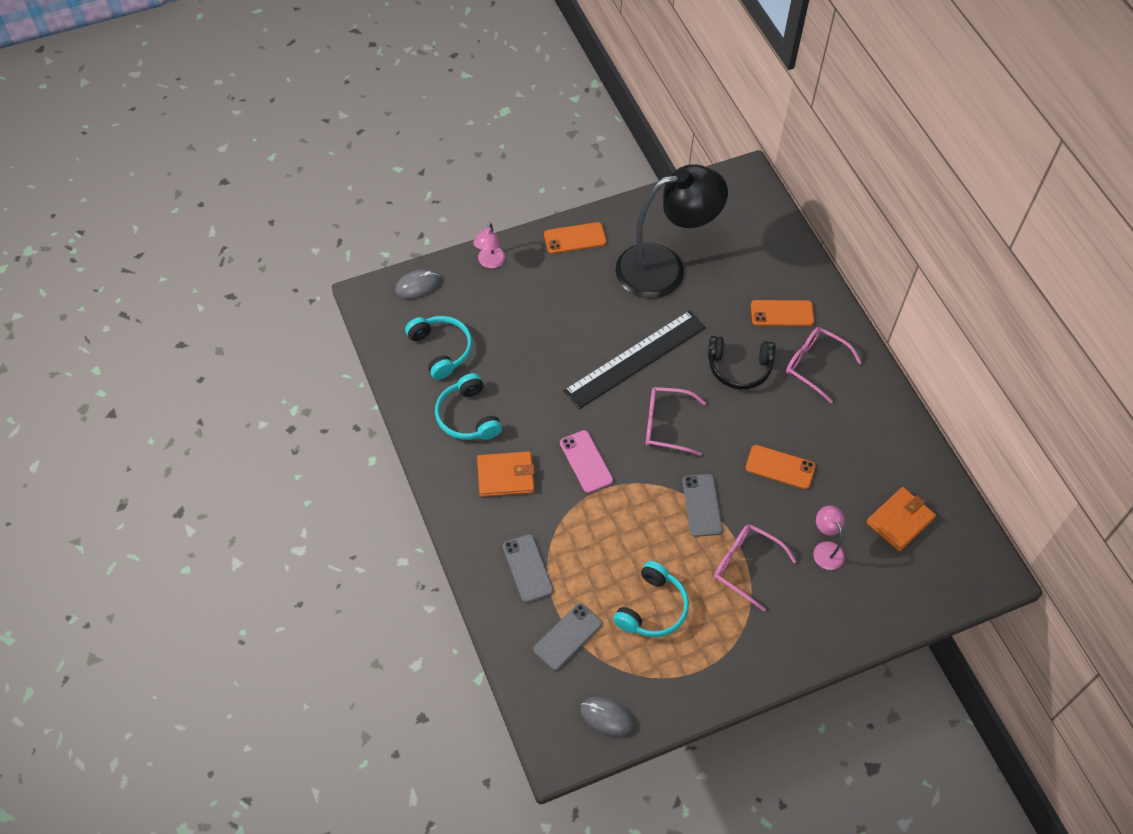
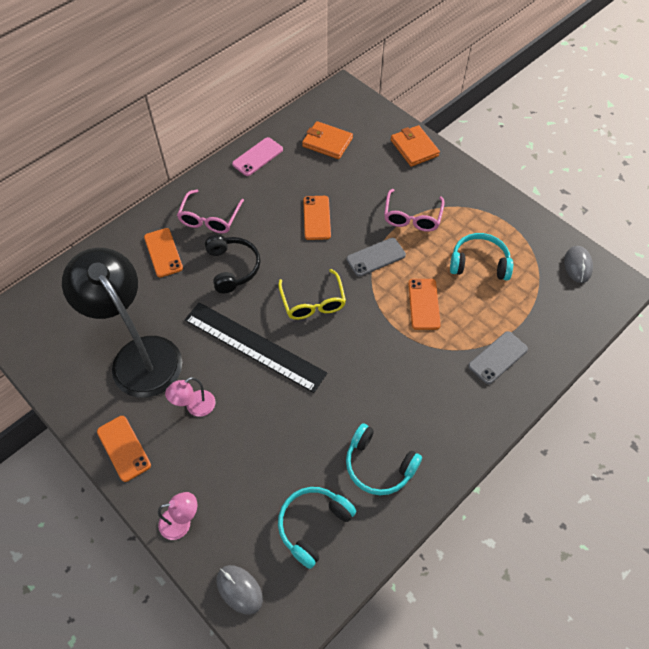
camera: 110 degrees left, 0 degrees up
(468, 416) = (378, 465): turquoise headphones -> turquoise headphones turned 75 degrees clockwise
(505, 476) = (423, 407): orange wallet -> orange wallet (414, 148)
(567, 636) = (535, 309): grey phone -> none
(586, 461) = (377, 349): pink phone -> pink phone (257, 157)
(621, 527) = (423, 304): none -> orange phone
(666, 425) = (313, 302): pink glasses -> yellow glasses
(825, 549) = (372, 176): pink lamp -> pink lamp (195, 407)

